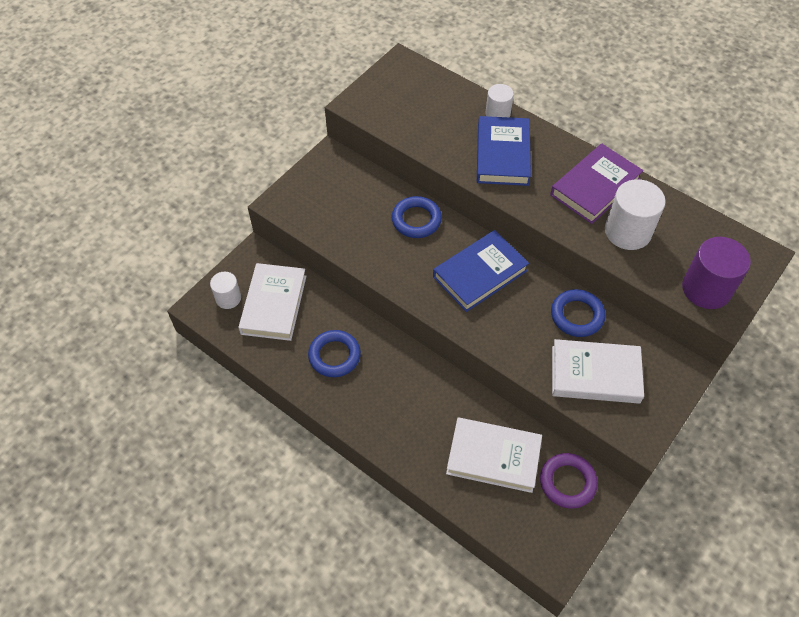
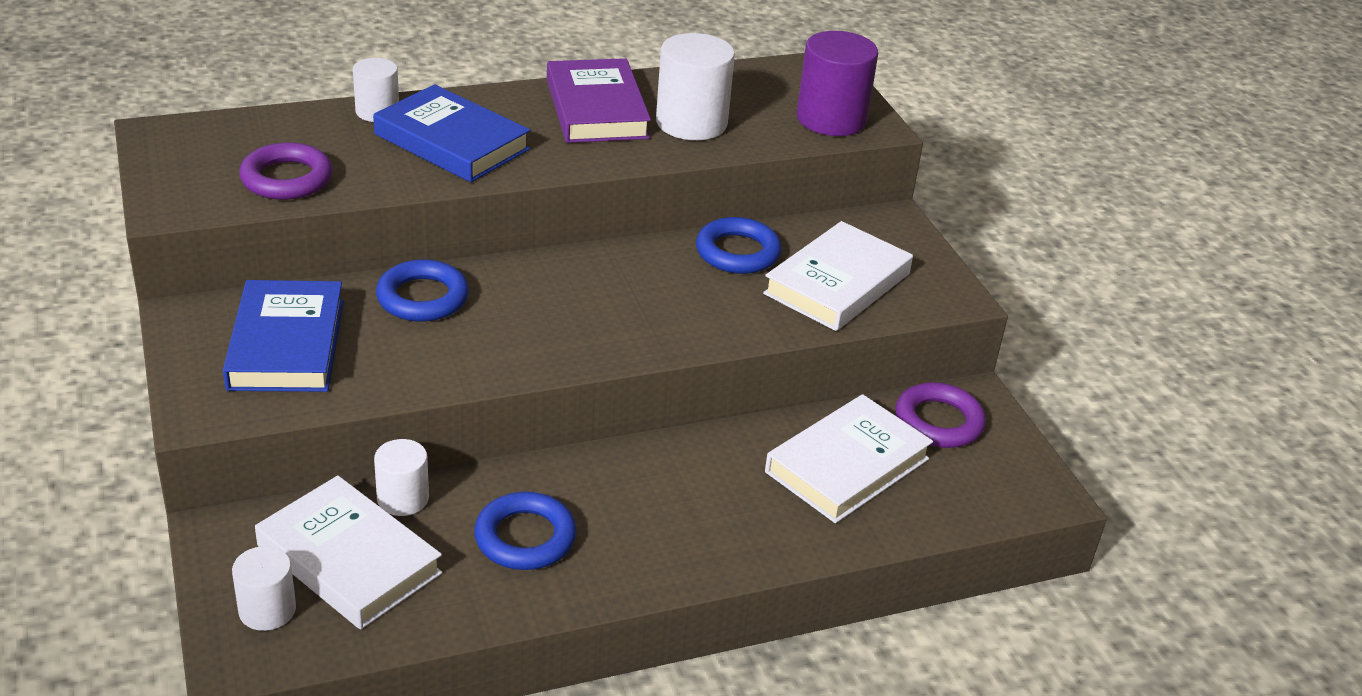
camera: 60 degrees left, 20 degrees down
(321, 298) = (403, 498): none -> white cylinder
(412, 123) = (287, 179): none -> purple ring
(480, 274) = (584, 291): blue book -> blue book (286, 344)

